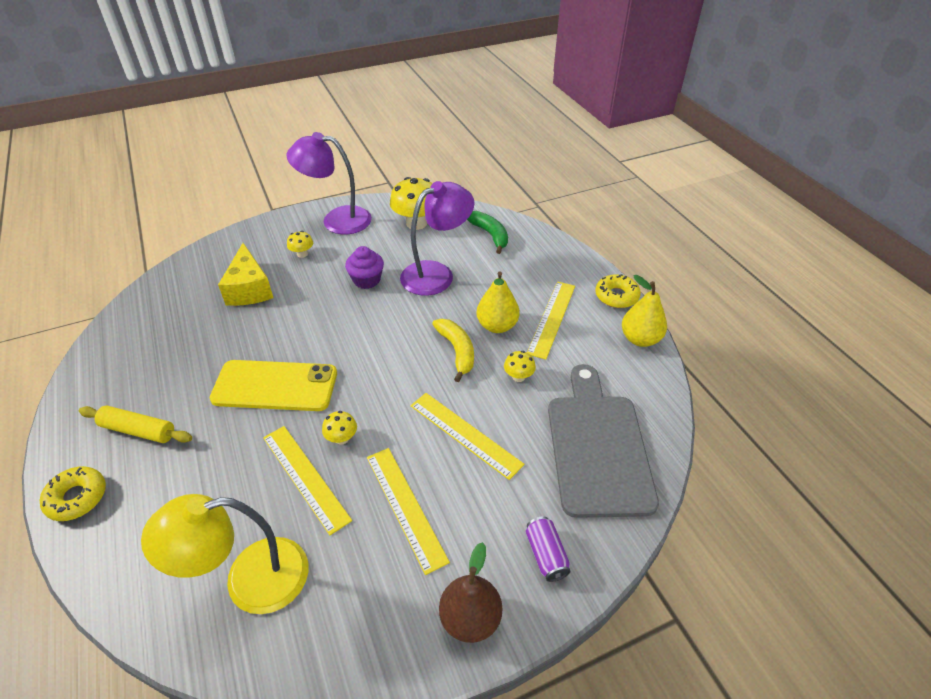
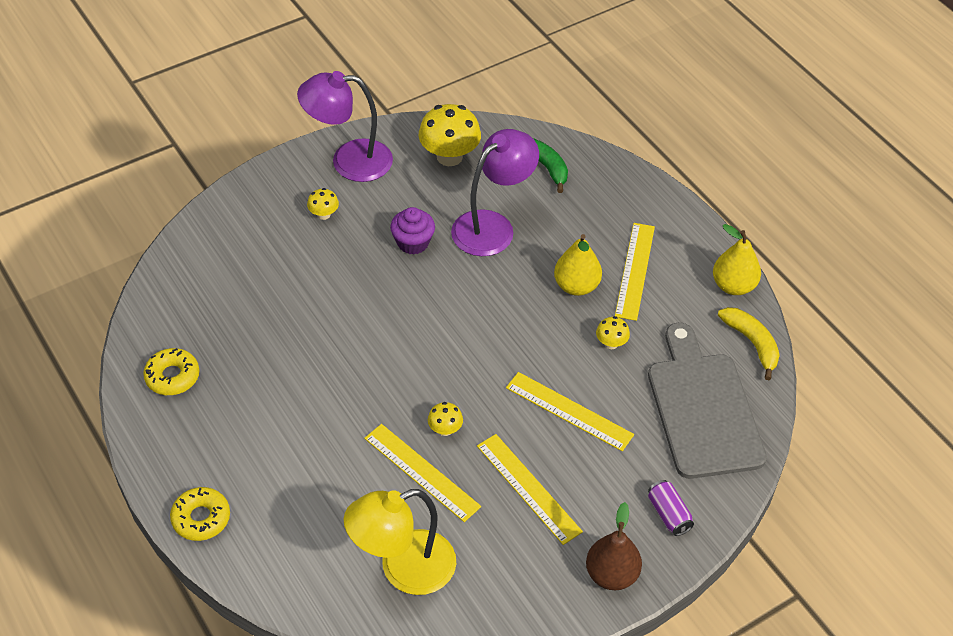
camera: 10 degrees left, 5 degrees up
(138, 430) = (229, 445): yellow rolling pin -> none
(249, 289) = (278, 268): yellow cheese -> none
(275, 386) = (355, 382): yellow phone -> none
(457, 351) = (539, 321): yellow banana -> yellow banana (752, 343)
(616, 296) = (702, 235): yellow donut -> yellow donut (172, 376)

